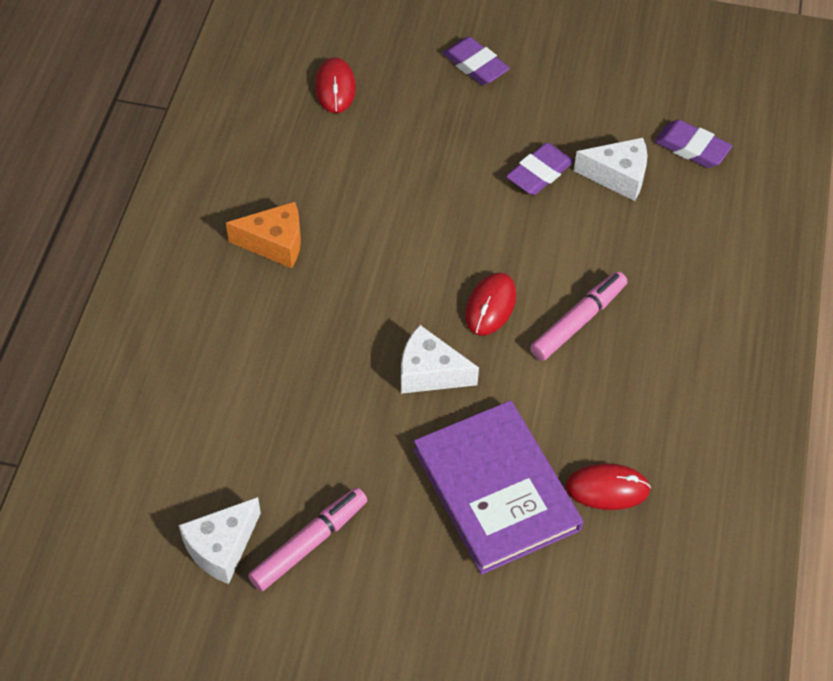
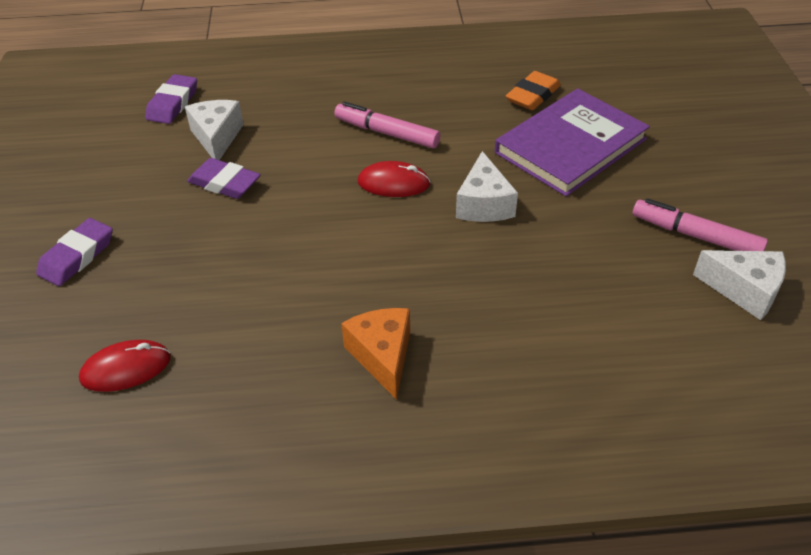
camera: 105 degrees left, 10 degrees down
(607, 488) = (533, 95): red mouse -> orange eraser

